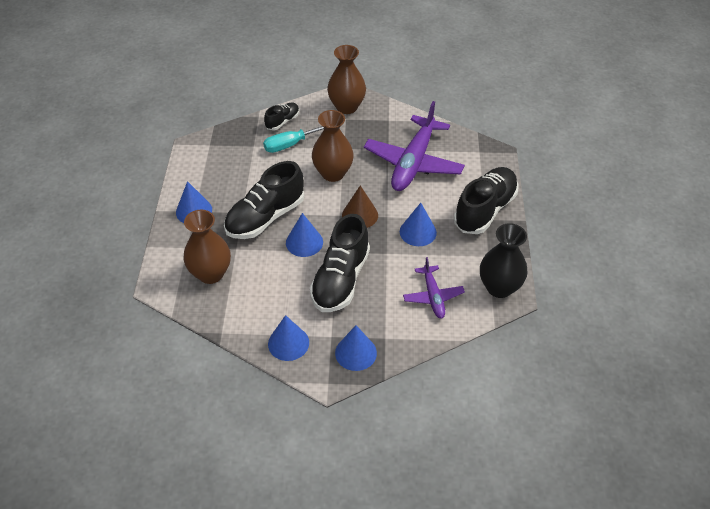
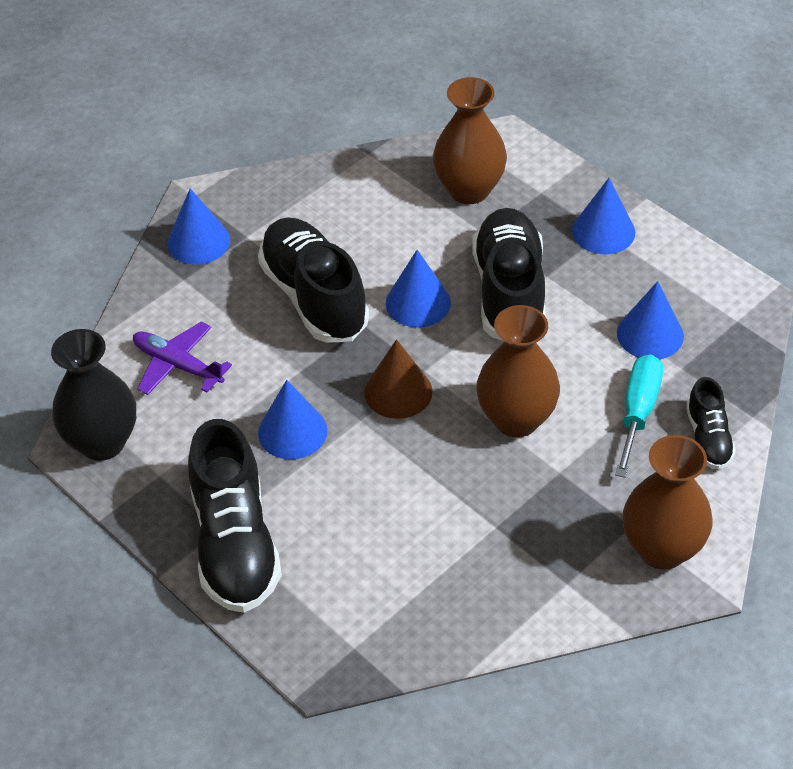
camera: 135 degrees right, 0 degrees up
(288, 343) = (284, 196): blue cone -> blue cone (650, 334)
(413, 162) = (429, 535): purple plane -> none

